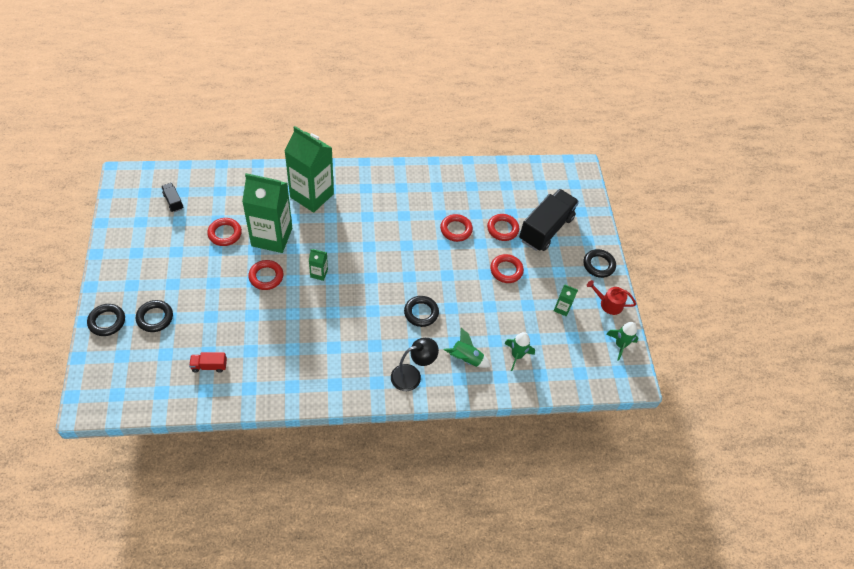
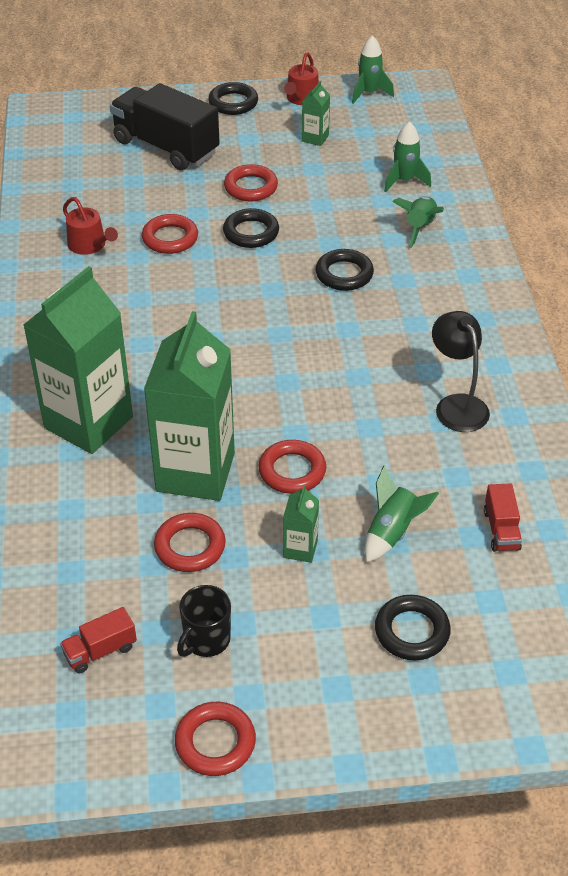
camera: 85 degrees left, 10 degrees down
(107, 321) = (435, 715): black ring -> black ring (251, 232)
(170, 238) = (206, 640): none -> black mug
(173, 201) = (100, 651): black truck -> red truck
(217, 316) = (392, 532): none -> green rocket
(319, 273) = (277, 399): green carton -> green carton (300, 549)
(412, 375) = (462, 281): black lamp -> black lamp (457, 405)
(450, 194) = (89, 245): none -> red watering can
(502, 229) = (167, 189): red ring -> red ring (215, 742)

